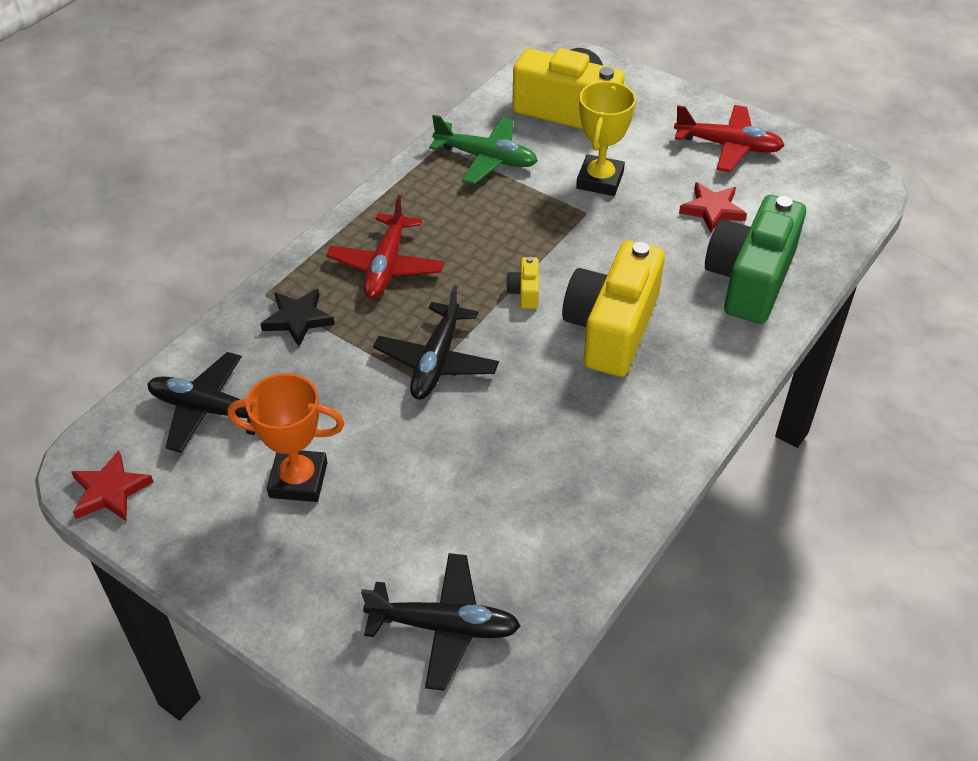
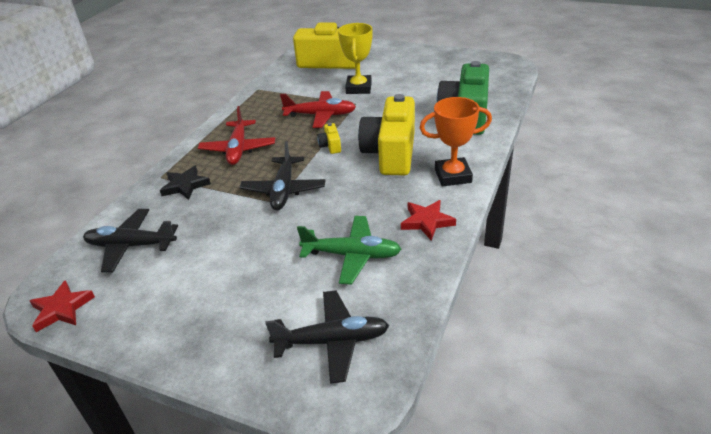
camera: 10 degrees left, 10 degrees down
(298, 480) = (203, 273): orange trophy -> orange trophy (453, 176)
(486, 158) = (287, 90): green plane -> green plane (352, 255)
(712, 210) = (430, 90): red star -> red star (427, 222)
(728, 146) = (427, 62): red plane -> red plane (320, 115)

